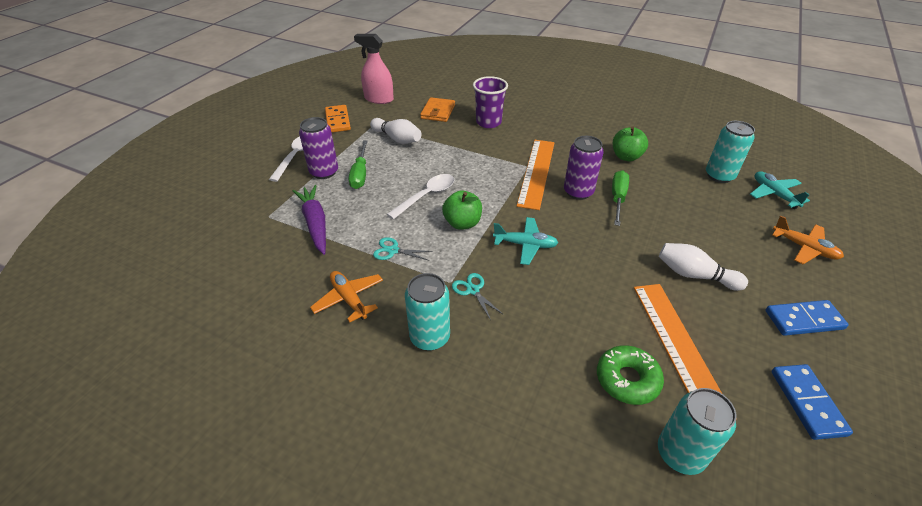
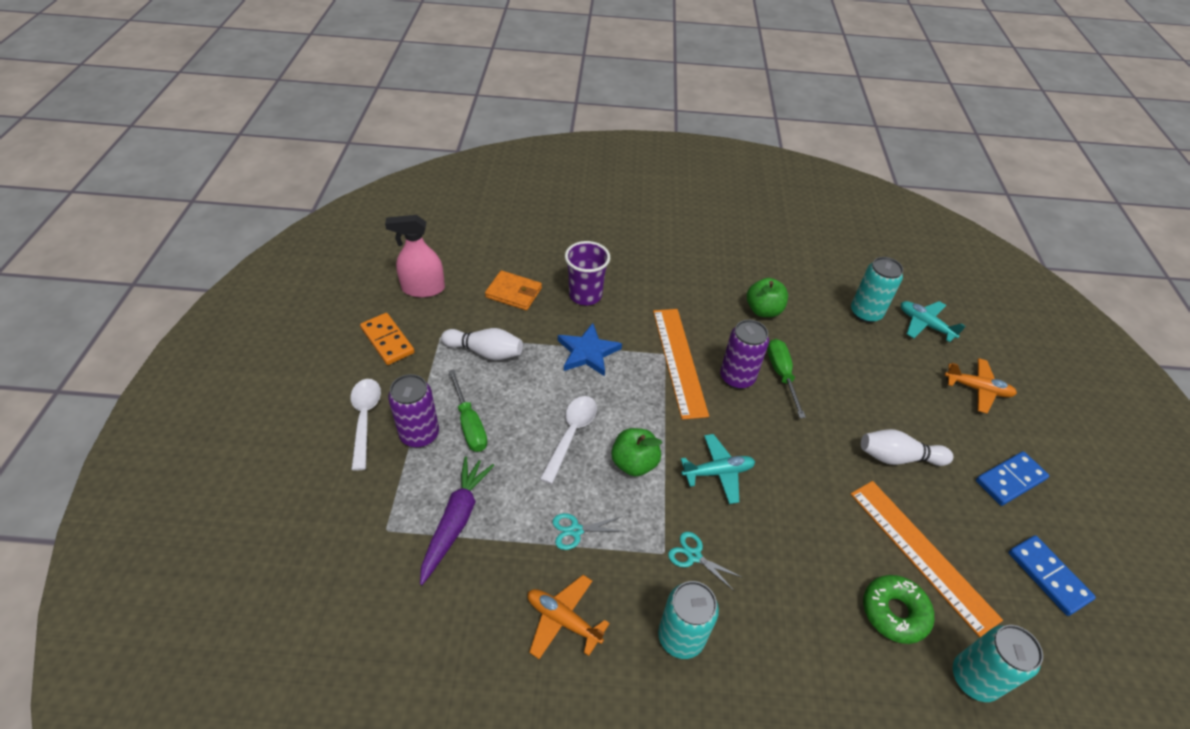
camera: 25 degrees left, 5 degrees up
(315, 223) = (456, 521): purple carrot -> purple carrot turned 60 degrees clockwise
(438, 112) = (513, 293): orange wallet -> orange wallet turned 60 degrees counterclockwise
(469, 153) = (588, 352): none -> blue star

